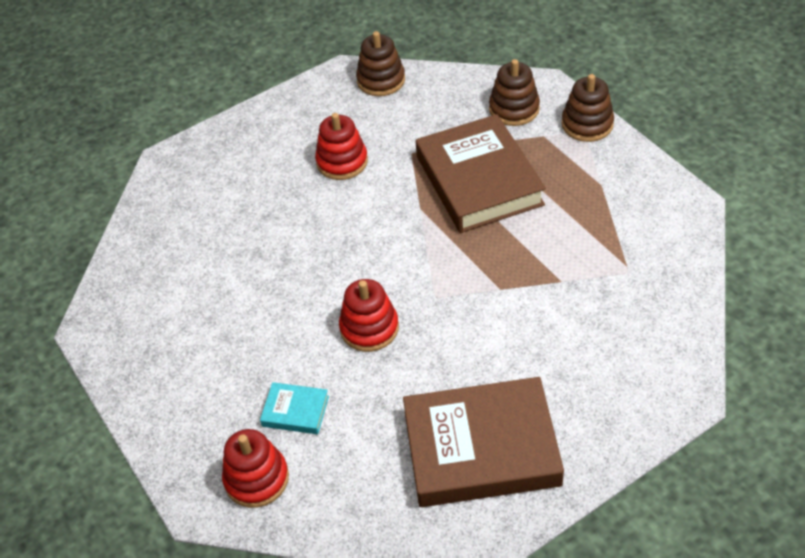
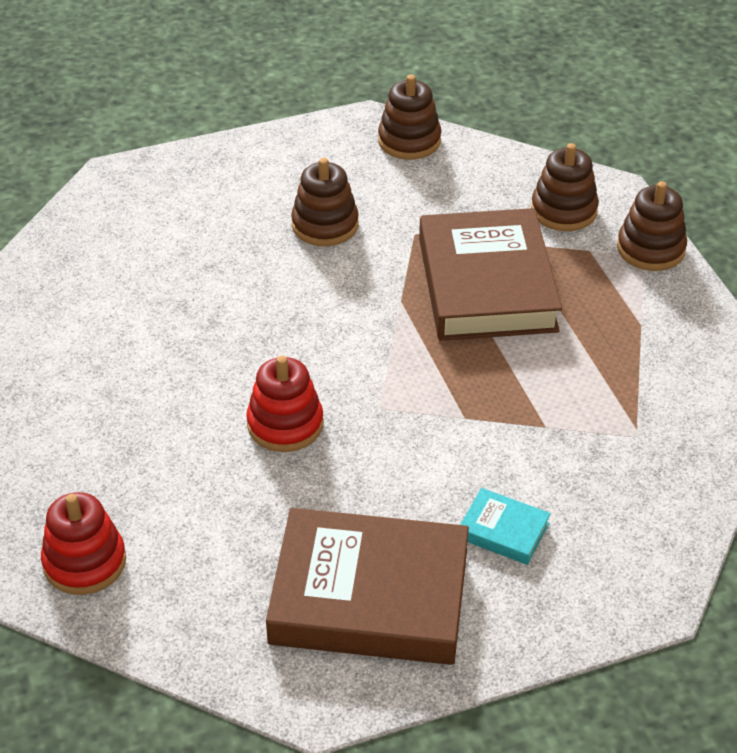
camera: 10 degrees right, 5 degrees down
(295, 411) = (160, 497): turquoise book -> turquoise book (503, 530)
(342, 162) = (325, 225): red stacking toy -> brown stacking toy

